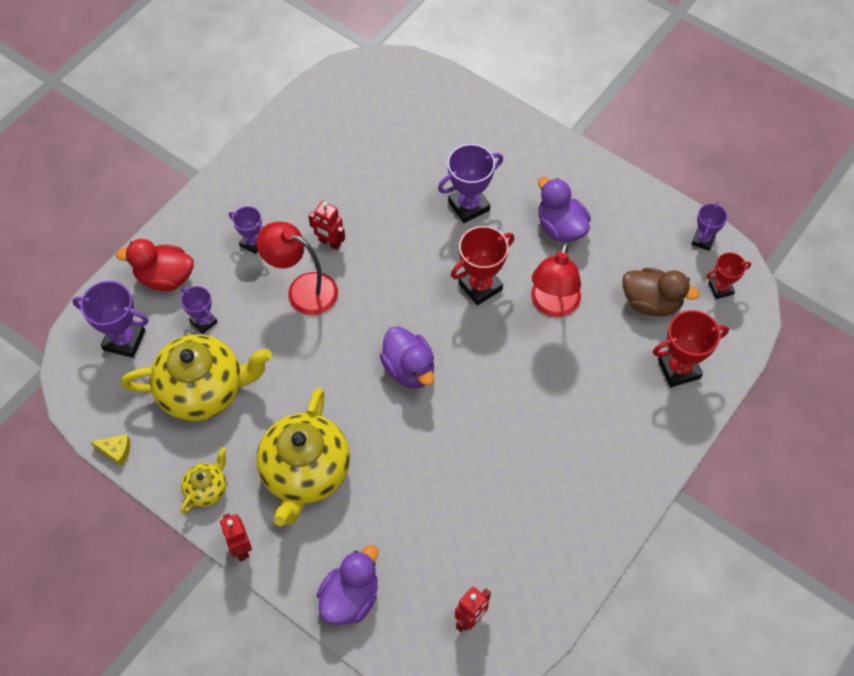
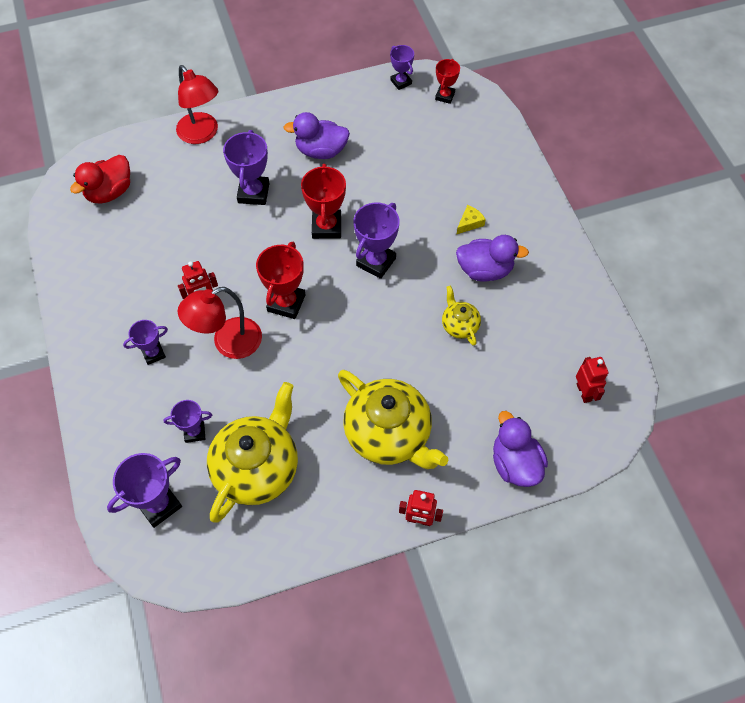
camera: 55 degrees left, 0 degrees up
(116, 451) = (259, 570): yellow cheese -> yellow cheese (469, 223)
(165, 277) = (126, 438): red duck -> red duck (109, 192)
(207, 489) = (349, 516): yellow teapot -> yellow teapot (459, 325)
(409, 369) = (357, 312): purple duck -> purple duck (485, 270)
(474, 351) = (376, 262): none -> purple trophy
(553, 305) = (379, 194): red lamp -> red lamp (202, 134)
(651, 302) = (424, 138): brown duck -> none
(679, 369) = (485, 155): red trophy -> red trophy (286, 303)

